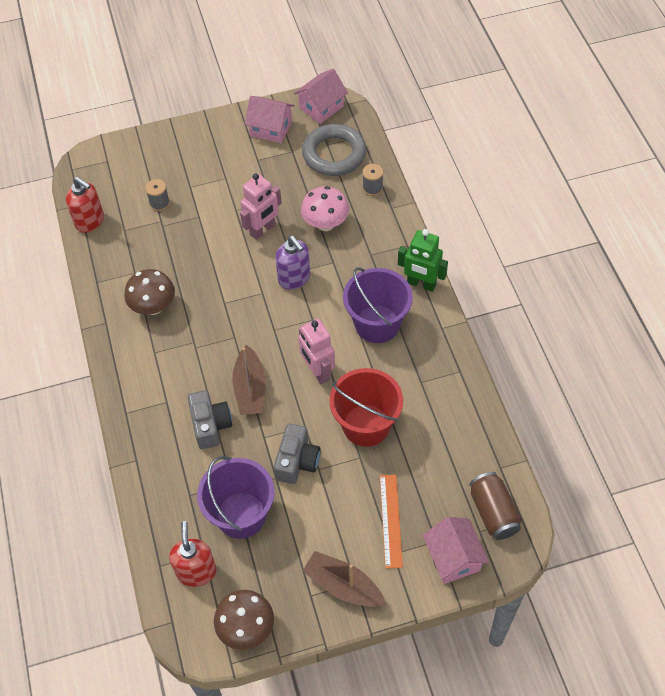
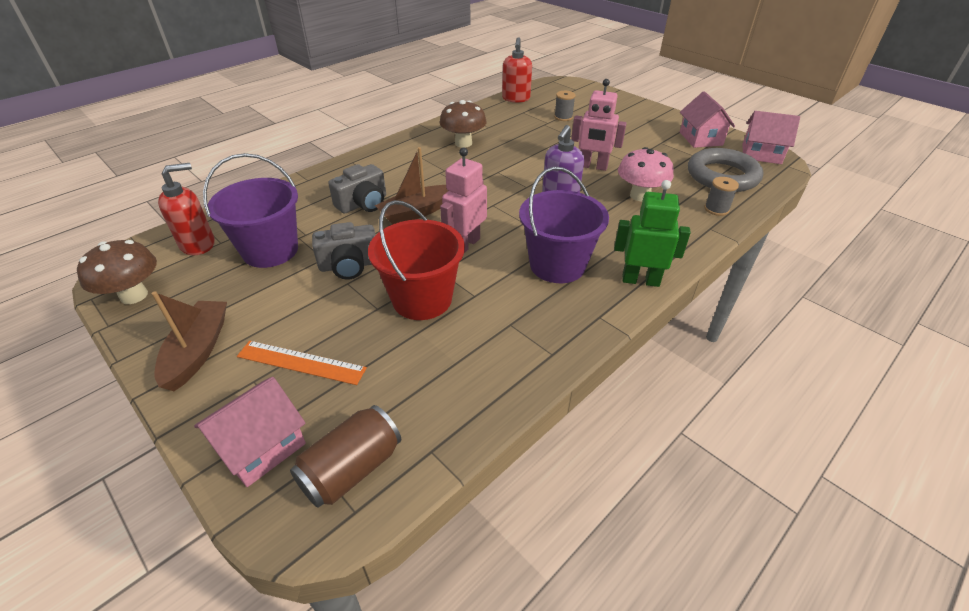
camera: 60 degrees right, 15 degrees down
(391, 520) = (301, 362): orange ruler -> orange ruler turned 45 degrees clockwise
(421, 284) = (640, 280): green robot -> green robot turned 105 degrees clockwise

